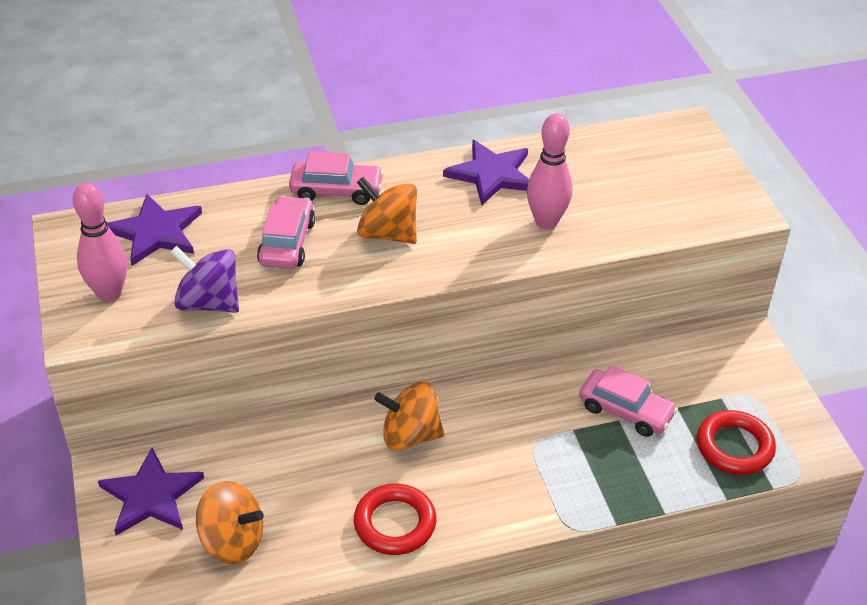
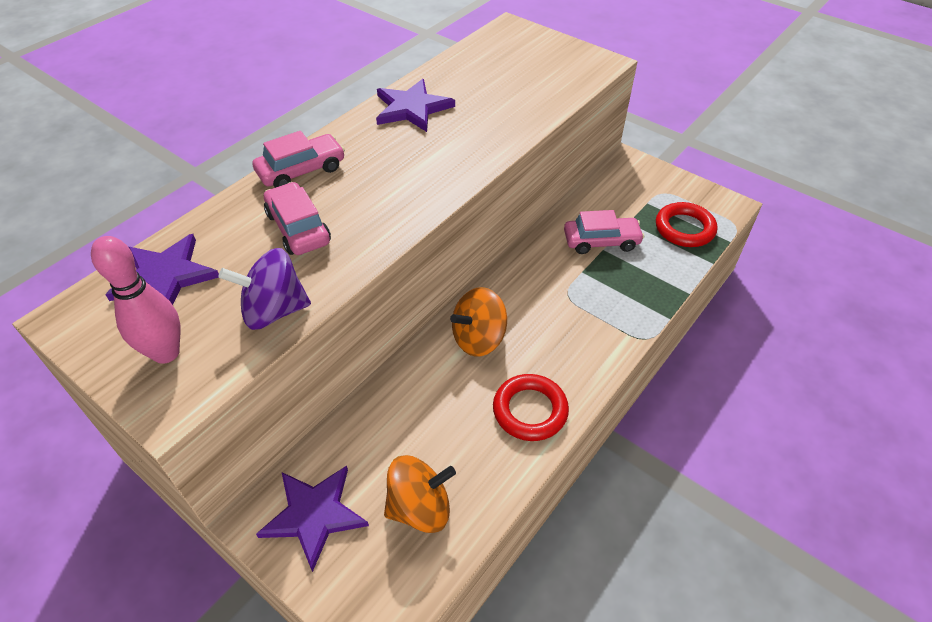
camera: 35 degrees left, 5 degrees up
(387, 233) = (376, 183): orange spinning top -> none
(546, 222) = (484, 123): pink bowling pin -> none

